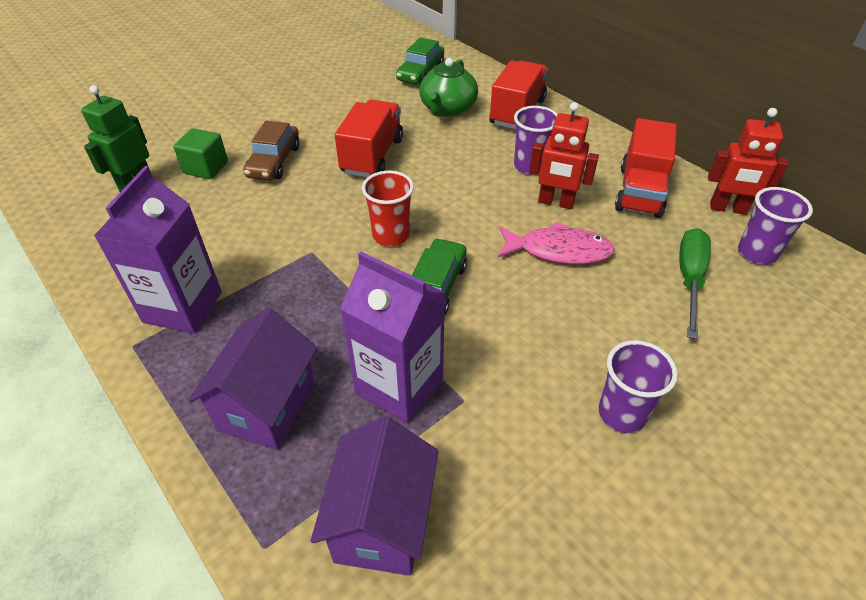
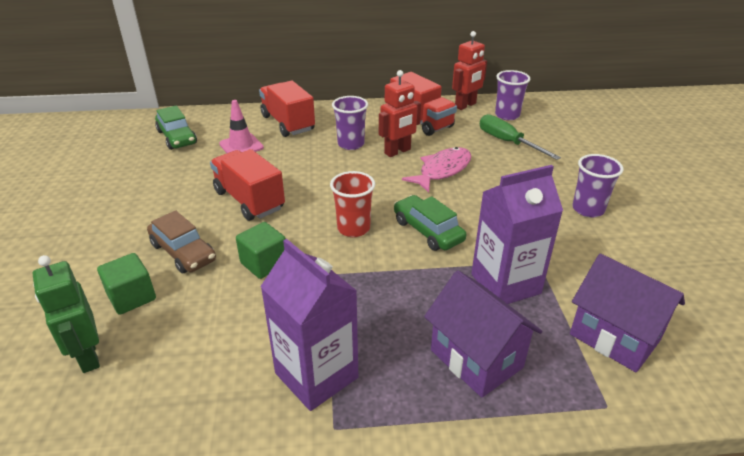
camera: 55 degrees left, 10 degrees down
(295, 209) = (264, 263): none -> green cube
(447, 108) = (241, 146): green teapot -> pink traffic cone

